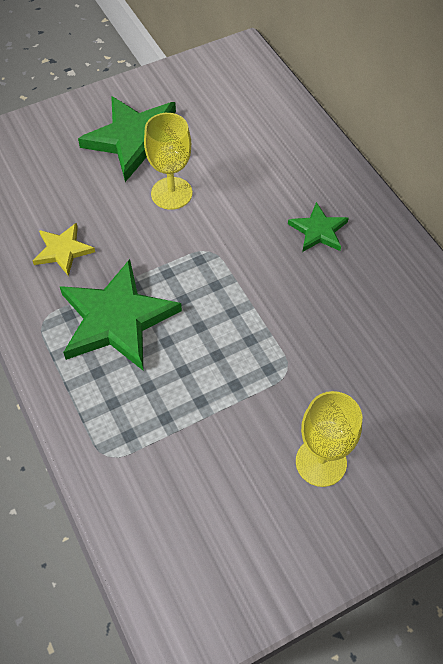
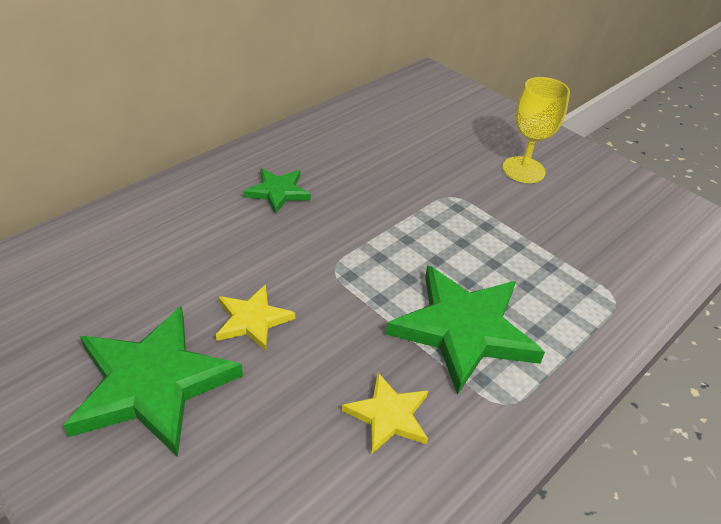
camera: 110 degrees left, 15 degrees down
(171, 193) = (252, 320): yellow goblet -> yellow star

